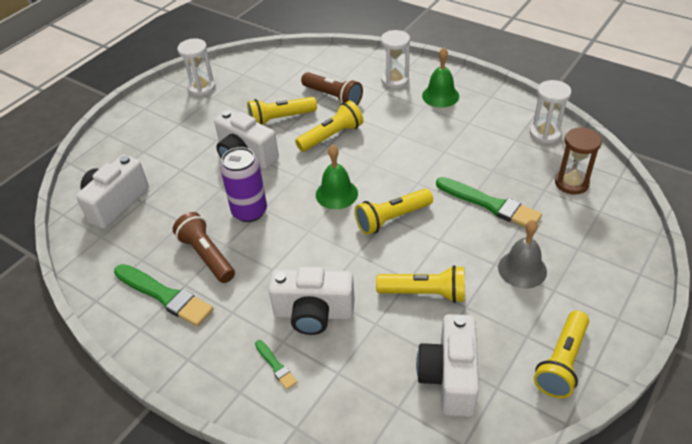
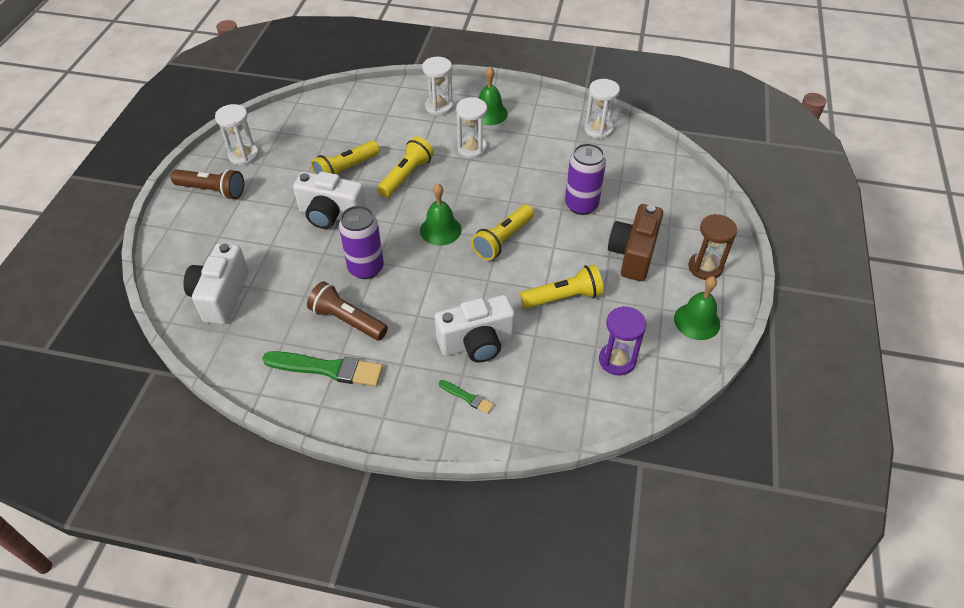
camera: 25 degrees left, 5 degrees up
(333, 97) = (387, 136): brown flashlight -> brown flashlight (212, 191)
(406, 125) = (472, 149): none -> white hourglass
(449, 377) = (617, 360): white camera -> purple hourglass
(490, 204) = (581, 205): green brush -> purple can
(522, 269) = (633, 254): grey bell -> brown camera
(561, 362) = (697, 321): yellow flashlight -> green bell
(571, 183) = (639, 169): brown hourglass -> brown hourglass (705, 267)

